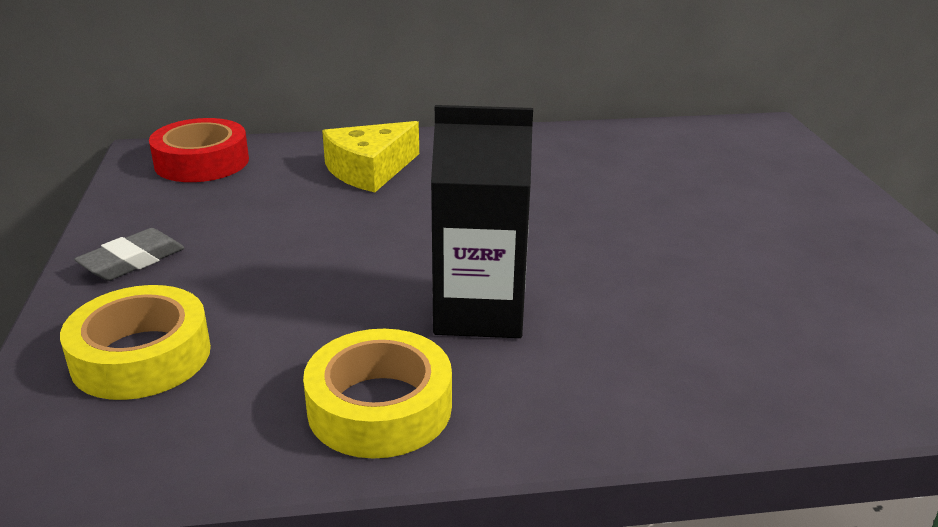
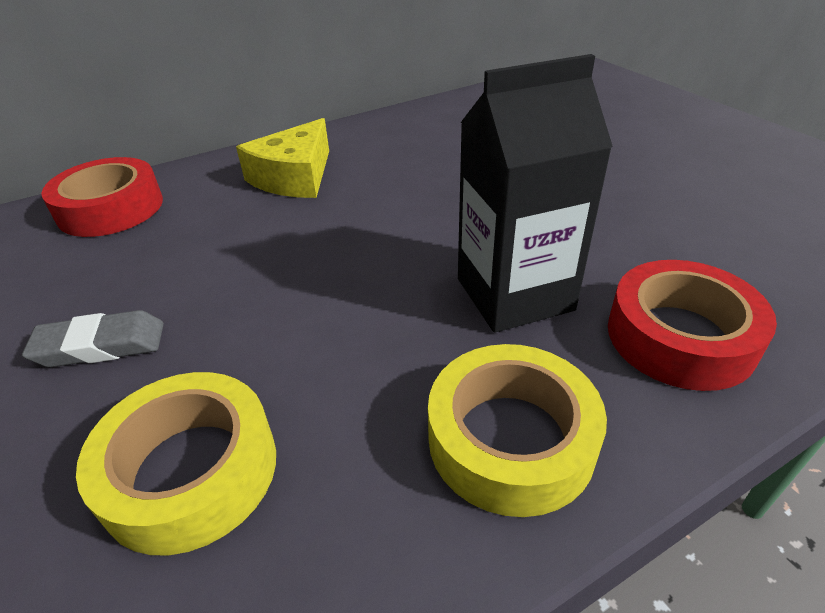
camera: 20 degrees left, 10 degrees up
(132, 261) = (100, 346): grey eraser -> grey eraser turned 60 degrees clockwise
(595, 383) = (680, 336): none -> red tape

